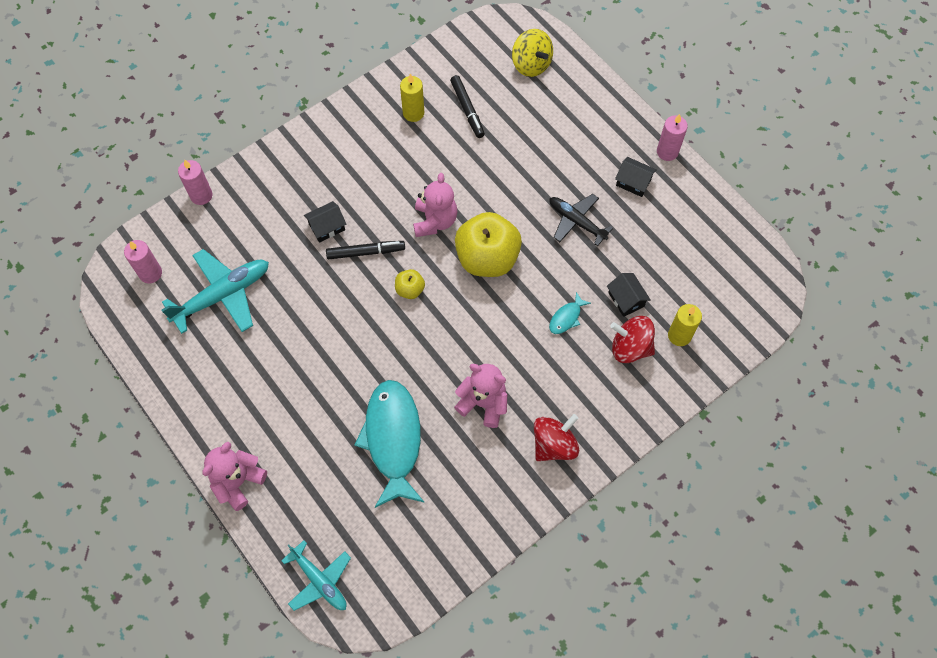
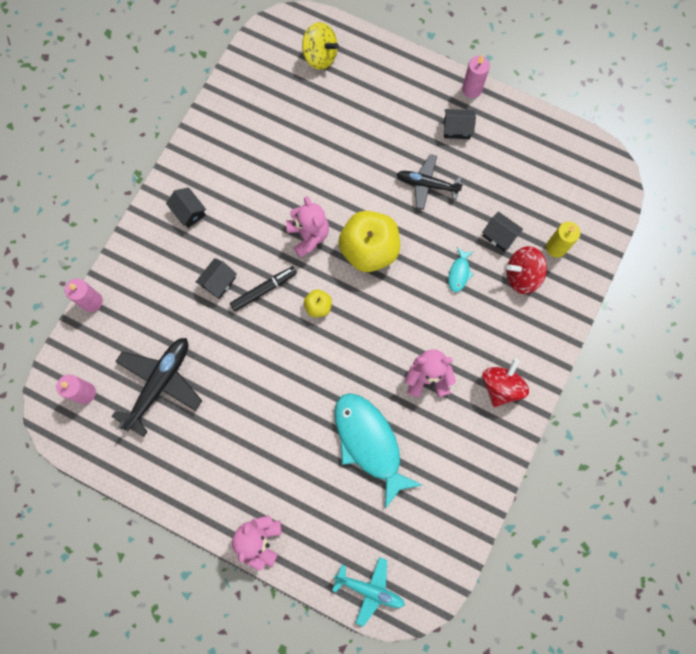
camera: 25 degrees left, 10 degrees up
(222, 295) = (159, 384): turquoise plane -> black plane
(333, 153) = (189, 212): none -> black house
(413, 113) = (240, 144): yellow candle -> none
(467, 109) = (286, 121): black marker -> none

